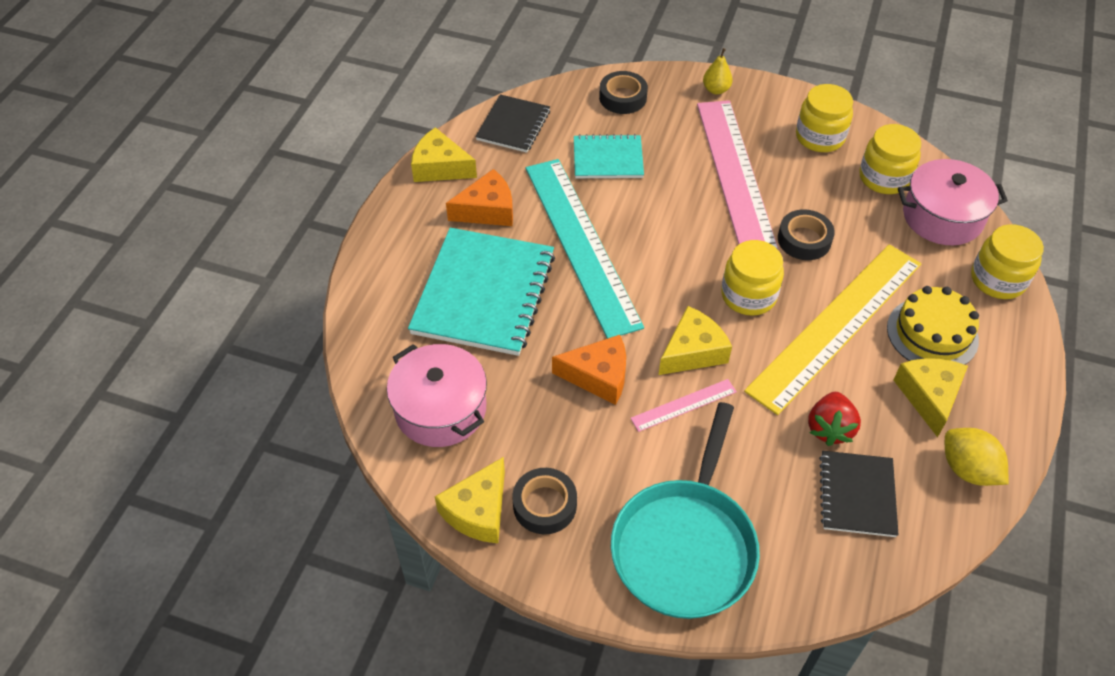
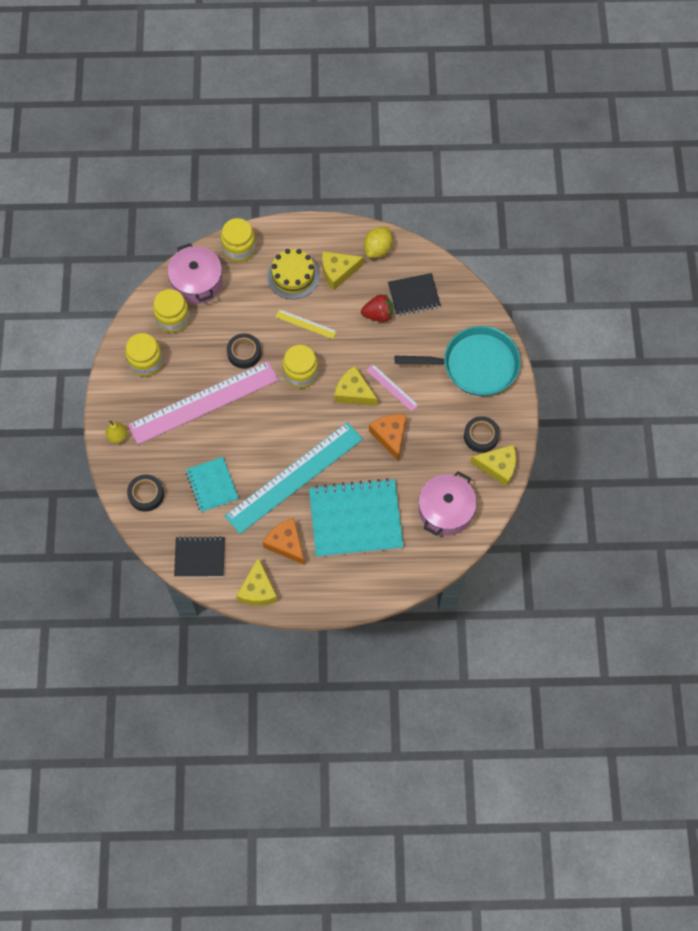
camera: 110 degrees left, 15 degrees up
(836, 325) = (306, 324): yellow ruler -> yellow ruler, size x0.42

